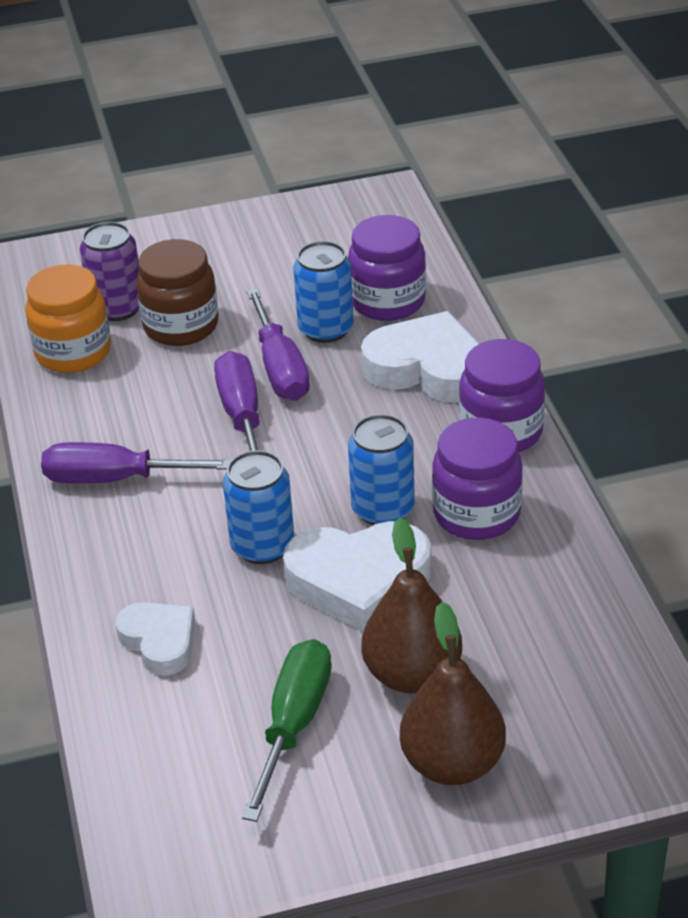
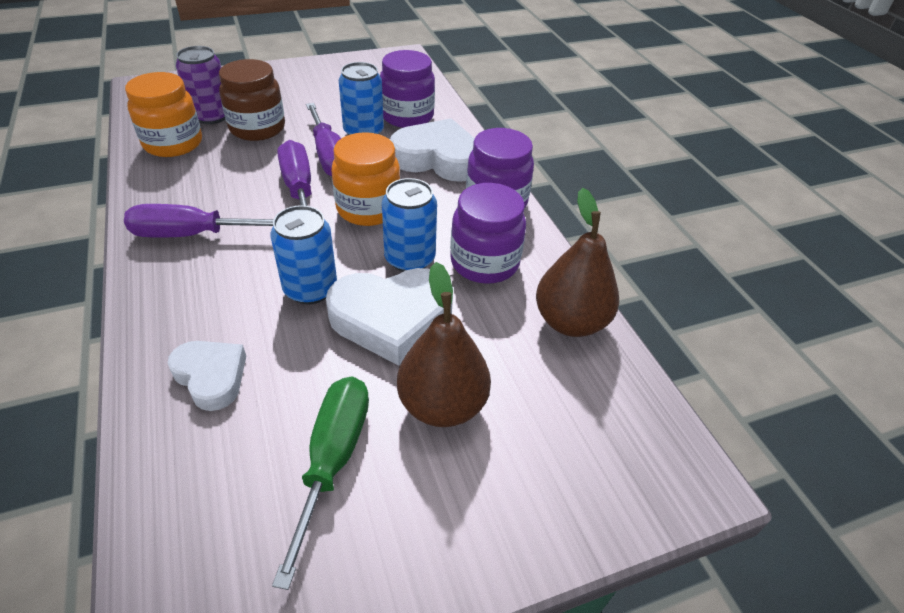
camera: 10 degrees left, 5 degrees up
(332, 443) = (368, 208): none -> orange jar
(452, 763) = (487, 499): brown pear -> brown pear (570, 322)

